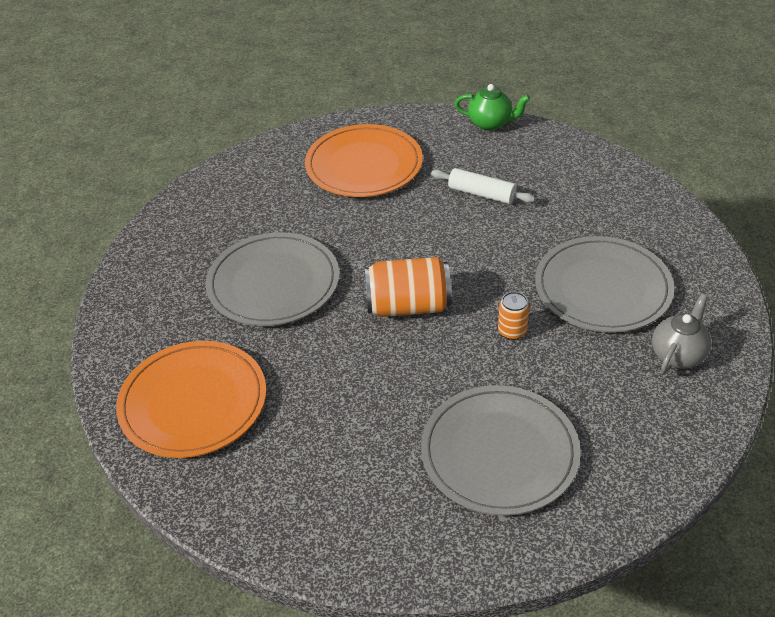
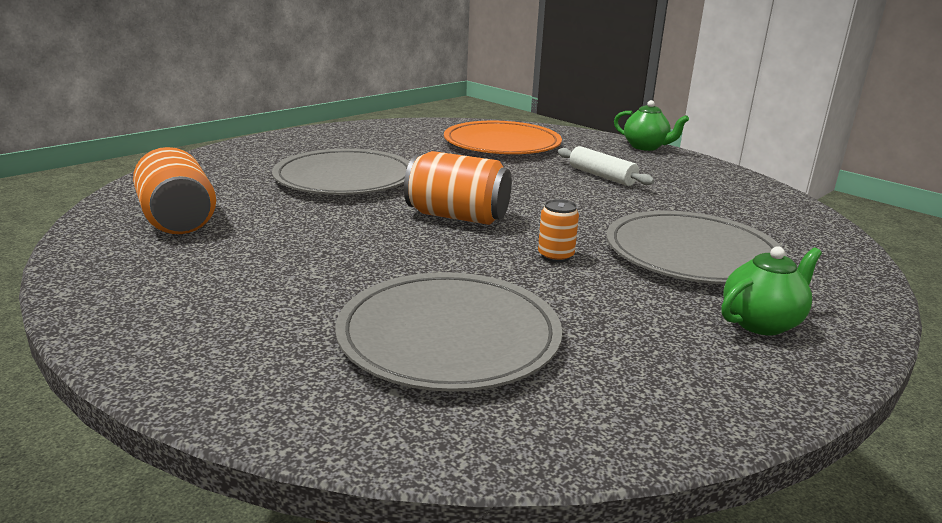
camera: 20 degrees right, 20 degrees down
(193, 402) = (178, 220): orange plate -> orange can
(678, 355) = (761, 323): grey teapot -> green teapot

